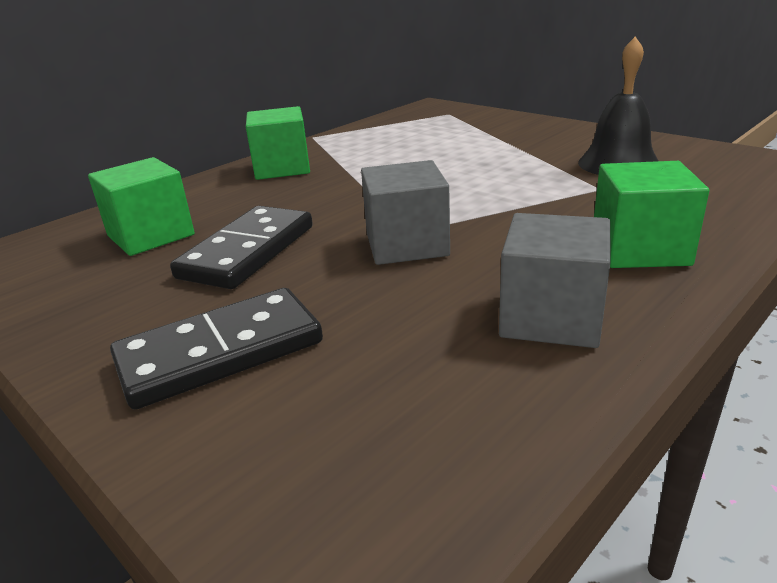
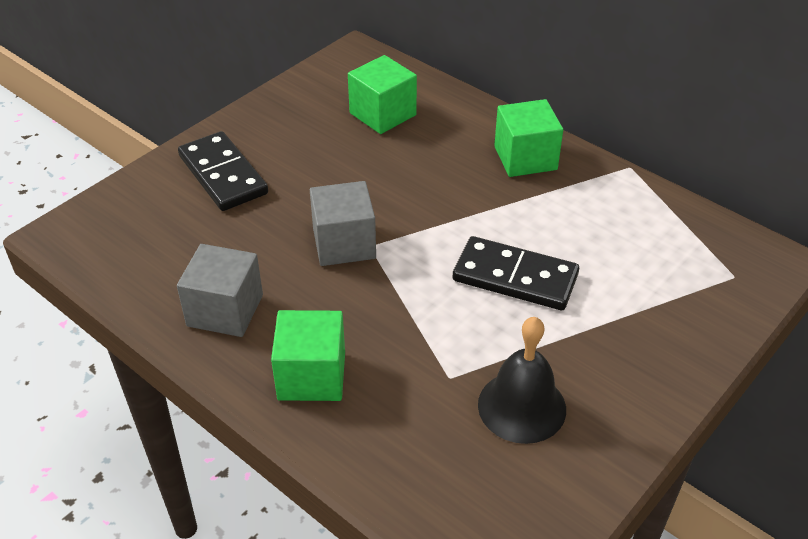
camera: 85 degrees right, 15 degrees up
(247, 251) = (347, 165): black domino -> black domino (515, 277)

